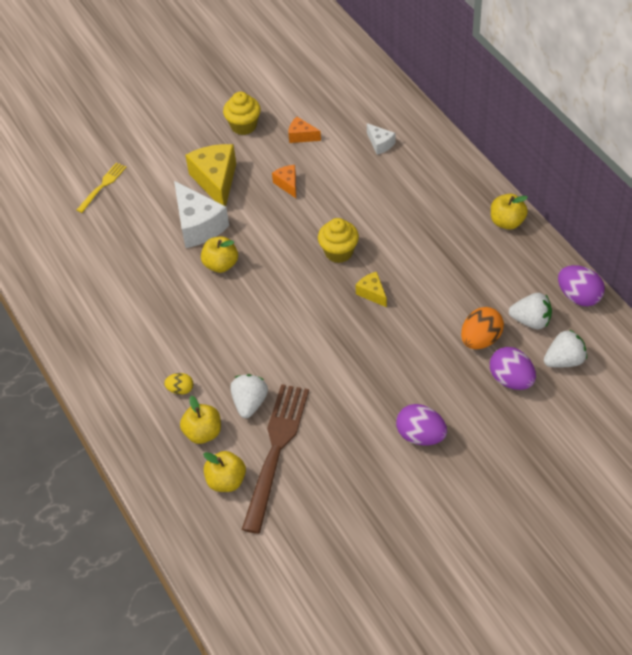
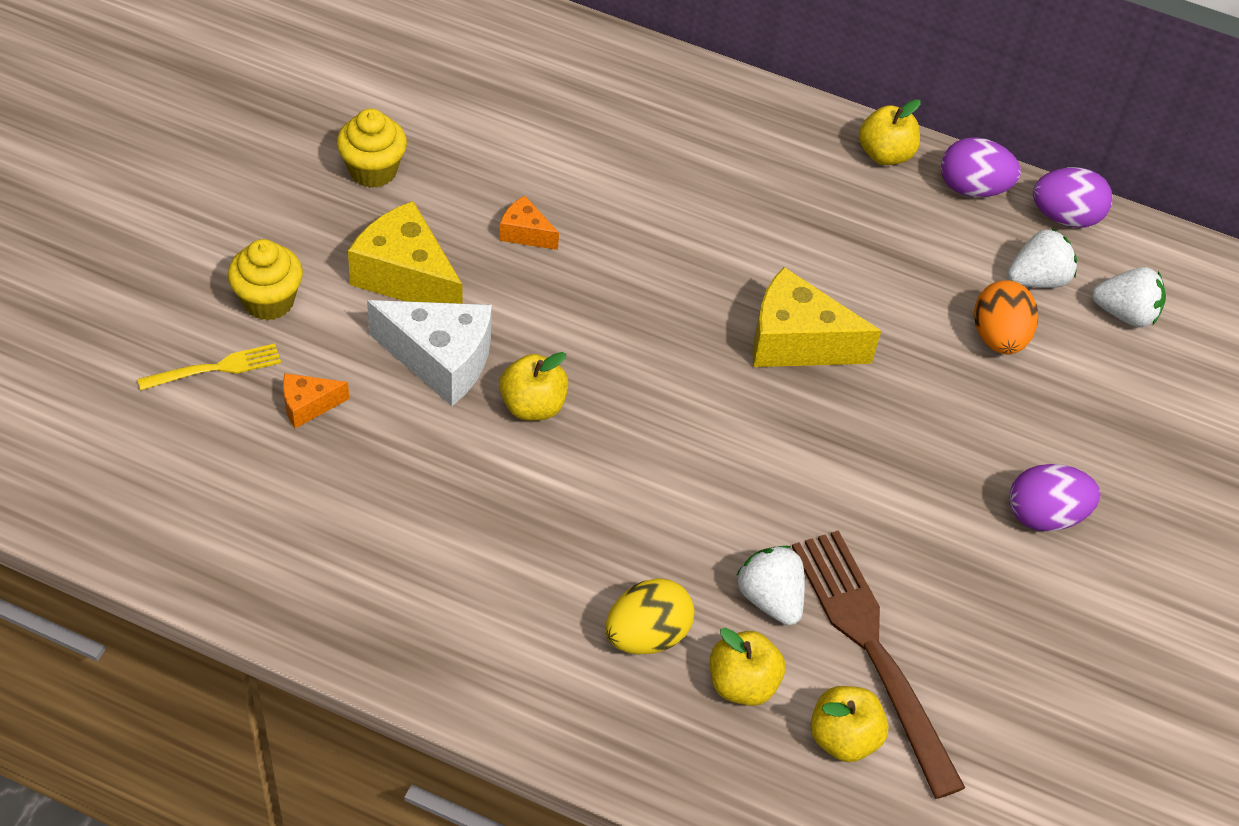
camera: 45 degrees left, 0 degrees up
(102, 186) = (216, 368): yellow fork -> yellow fork turned 75 degrees clockwise
(180, 389) = (647, 635): yellow egg -> yellow egg, size x1.75
(301, 136) = (480, 150): orange cheese -> orange cheese (308, 406)
(339, 252) = (694, 303): yellow cupcake -> yellow cupcake (268, 301)
(372, 293) = (796, 342): yellow cheese -> yellow cheese, size x1.96
(380, 144) = (610, 114): white cheese -> none
(511, 379) = (1085, 374): purple egg -> purple egg (972, 188)
(564, 360) = (1125, 314): white strawberry -> white strawberry turned 75 degrees clockwise

